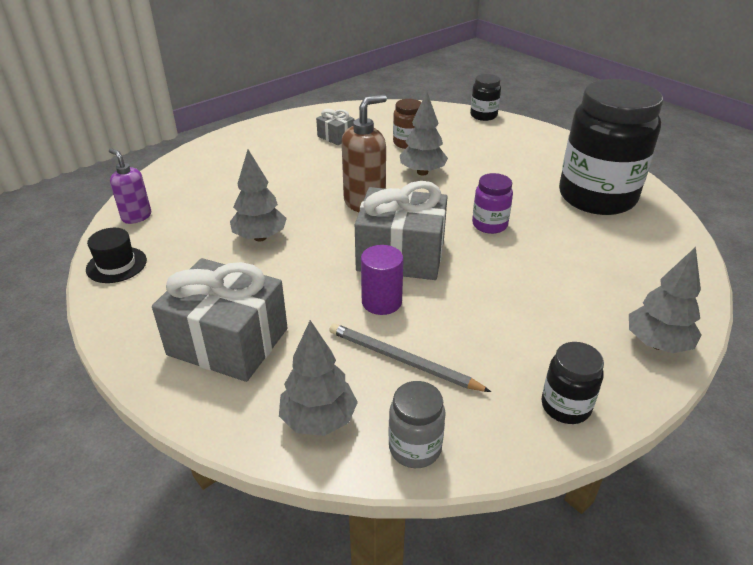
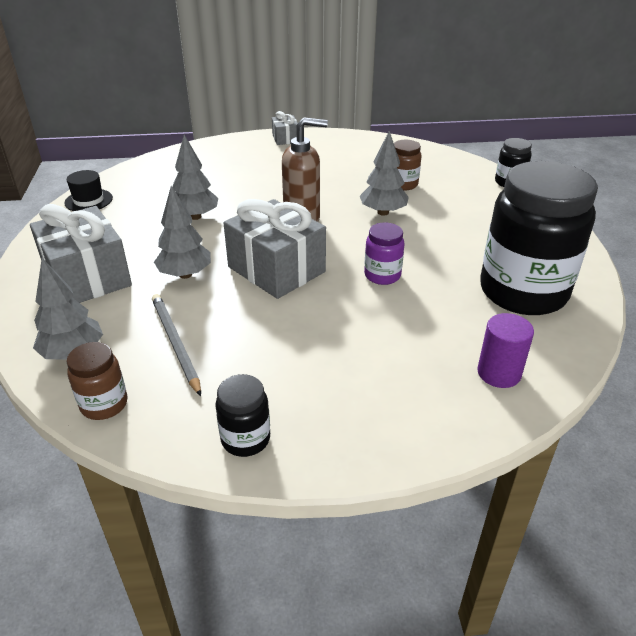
camera: 35 degrees right, 0 degrees up
(136, 217) = (138, 173): purple soap dispenser -> none
(336, 136) = (349, 161): grey gift -> grey gift (285, 138)
(381, 302) = (216, 296): purple cylinder -> purple cylinder (499, 373)
(415, 448) = (104, 404): grey jar -> brown jar
(657, 344) = (396, 437): grey tree -> grey tree (185, 274)

